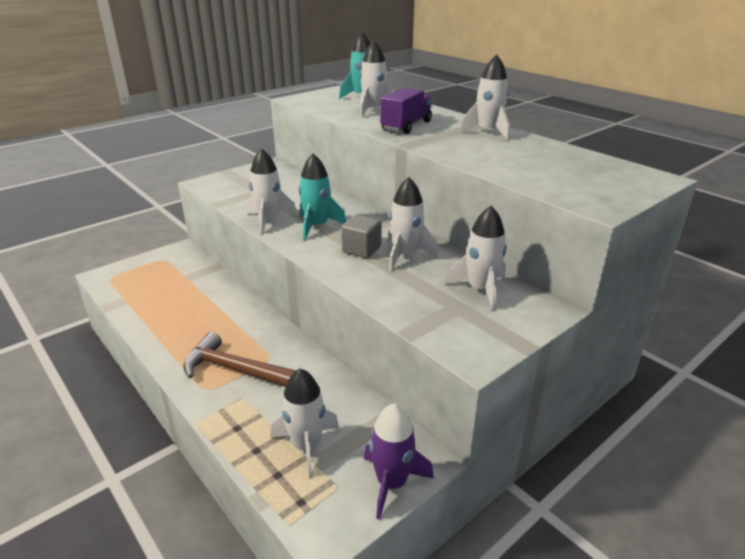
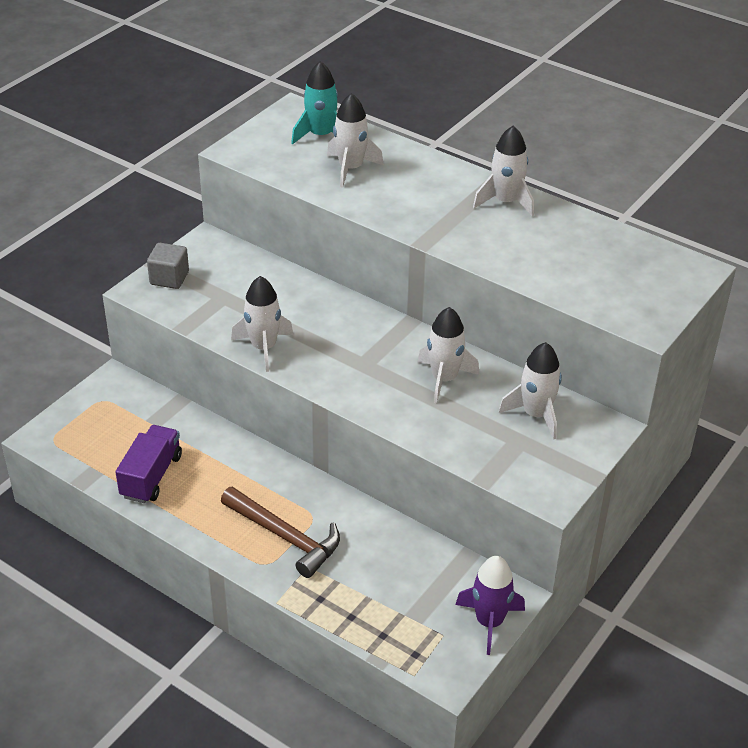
camera: 15 degrees left, 10 degrees up
(236, 370) = (285, 537): brown hammer -> brown hammer turned 150 degrees counterclockwise
(306, 446) = (397, 603): white rocket -> none
(317, 226) = (326, 349): turquoise rocket -> none
(361, 249) = (392, 378): grey cube -> grey cube (169, 278)
(406, 126) = (406, 201): purple truck -> purple truck (151, 476)

